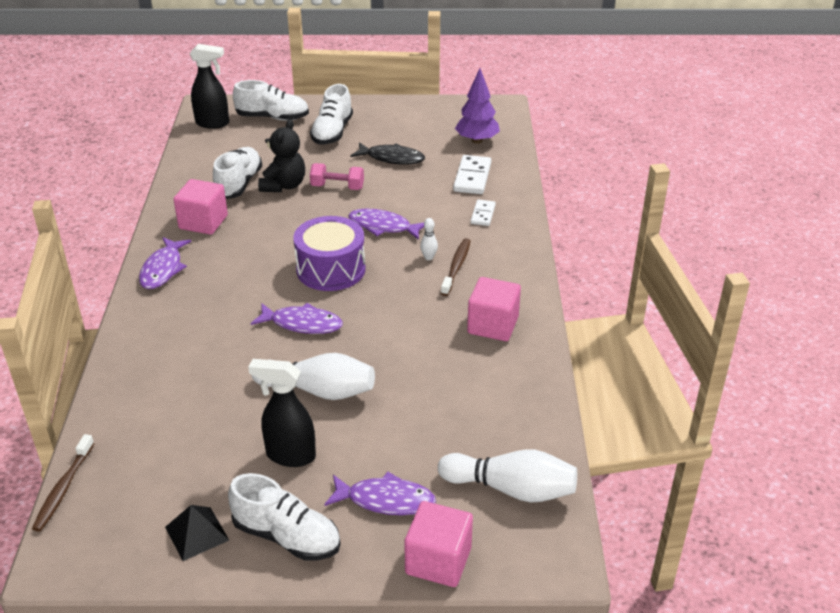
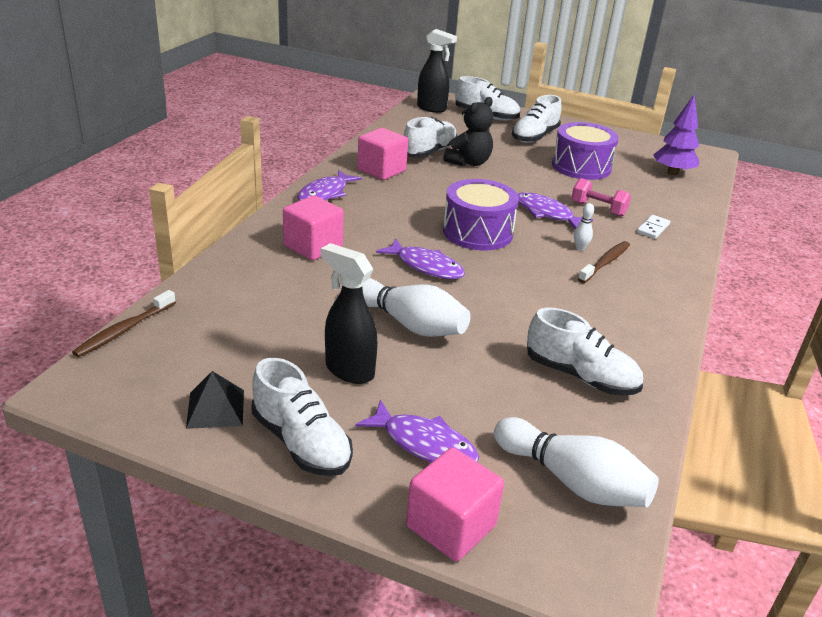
camera: 20 degrees right, 5 degrees down
(337, 187) = (518, 175): pink dumbbell -> pink dumbbell (598, 209)
(392, 158) = (581, 167): black fish -> purple drum
(472, 177) = (655, 198): white domino -> none
(481, 392) = (580, 376): none -> white shoe
(493, 325) = (621, 321): pink cube -> pink cube (313, 246)

